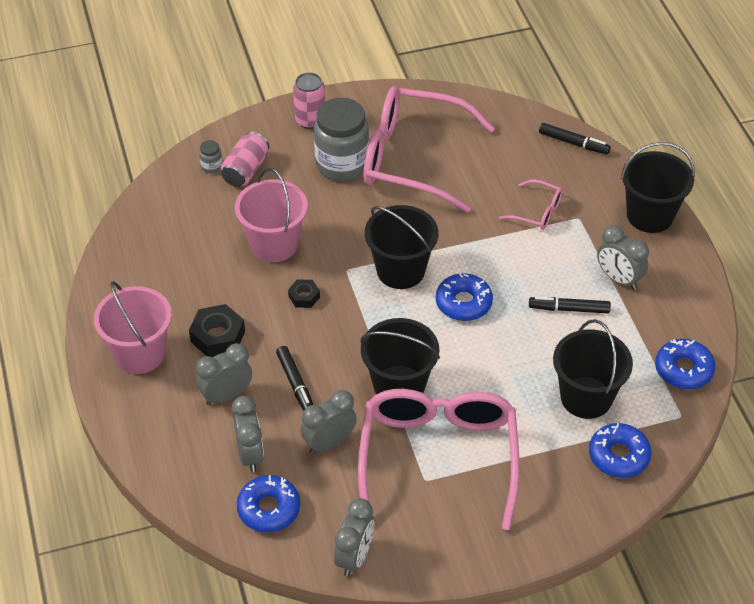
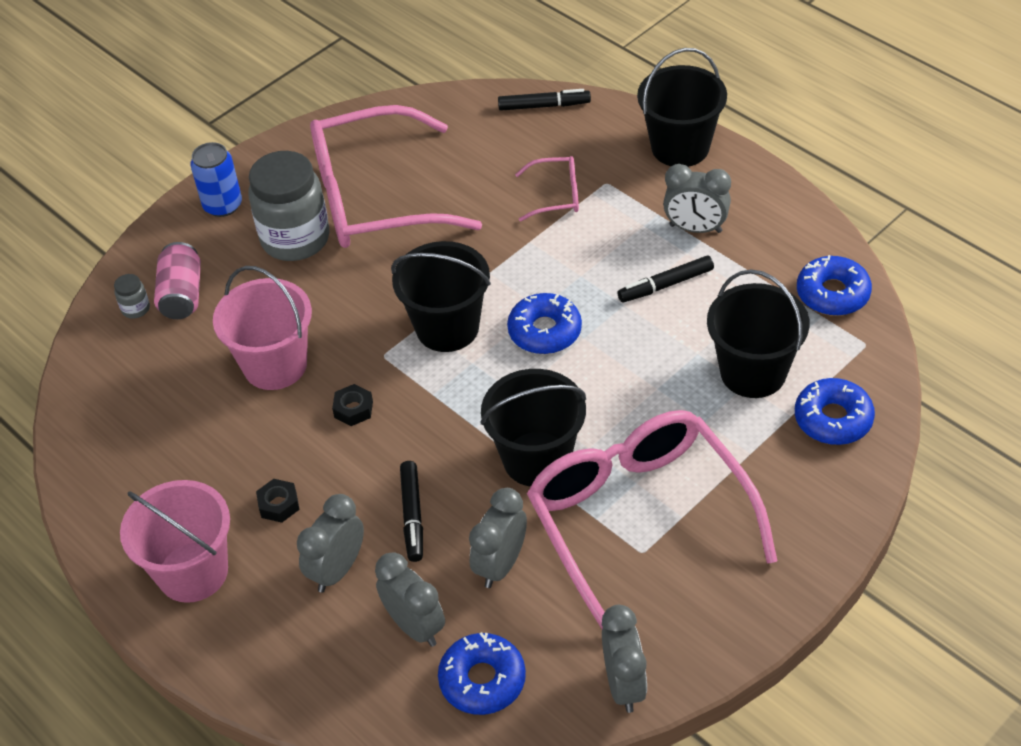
camera: 25 degrees left, 0 degrees up
(218, 336) = (279, 504): black nut -> black nut, size x0.58
(295, 383) = (412, 515): black marker -> black marker turned 45 degrees clockwise
(310, 120) = (223, 205): pink can -> blue can

